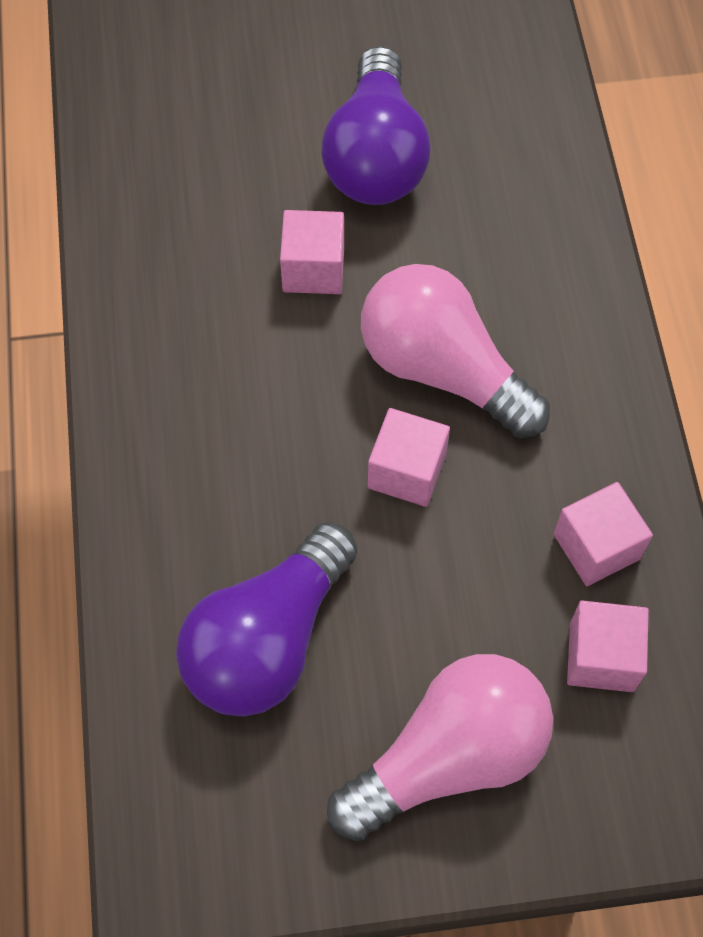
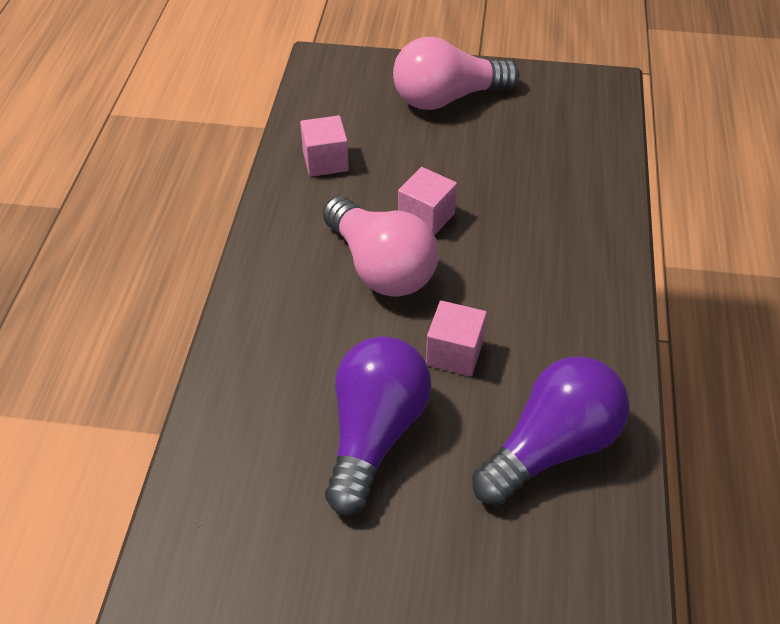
camera: 165 degrees left, 15 degrees down
(268, 639) = (534, 157): purple light bulb -> purple light bulb (551, 447)
(601, 657) = (348, 118): pink cube -> none

